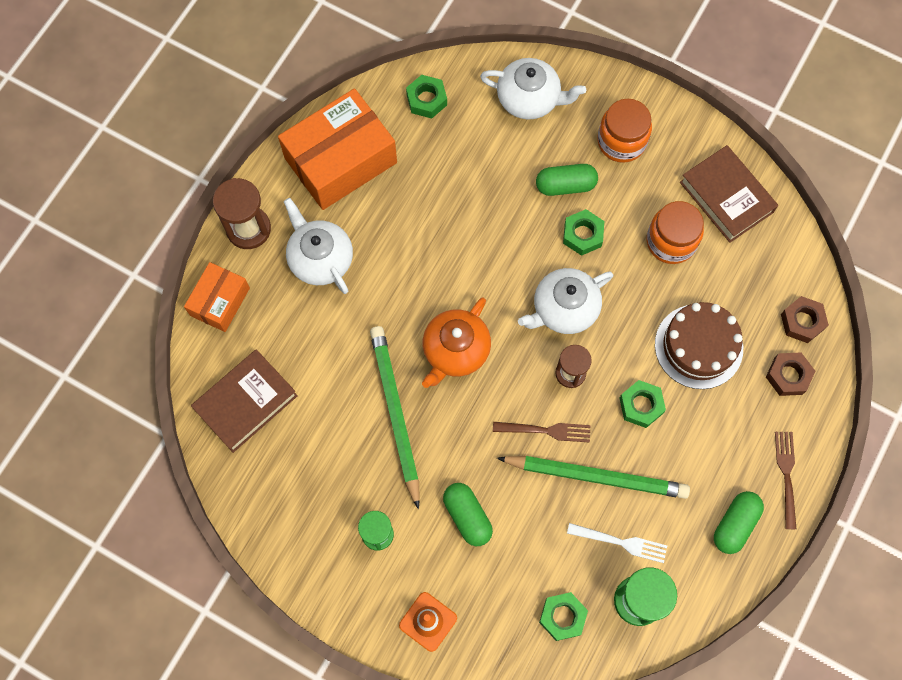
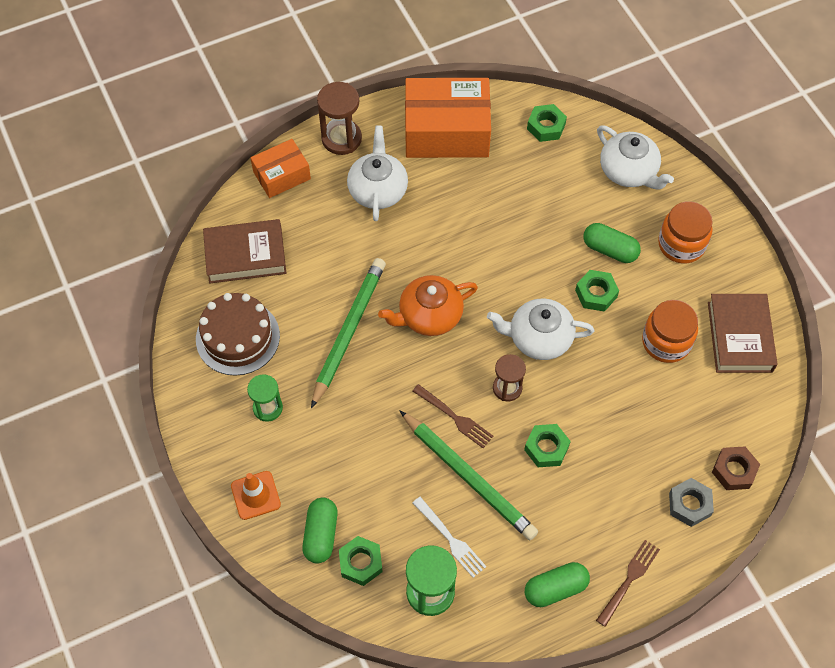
camera: 35 degrees right, 10 degrees down
(467, 516) = (345, 440): green capsule -> green capsule (321, 534)
(698, 346) = (629, 434): brown cake -> brown cake (237, 337)
(788, 376) = (689, 504): brown nut -> grey nut

